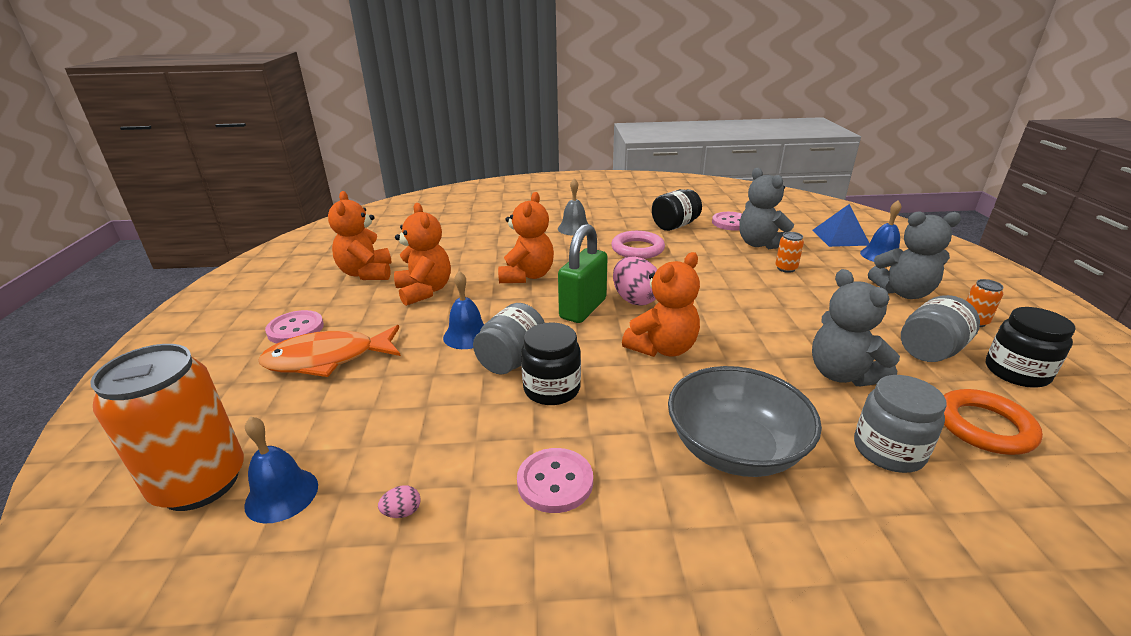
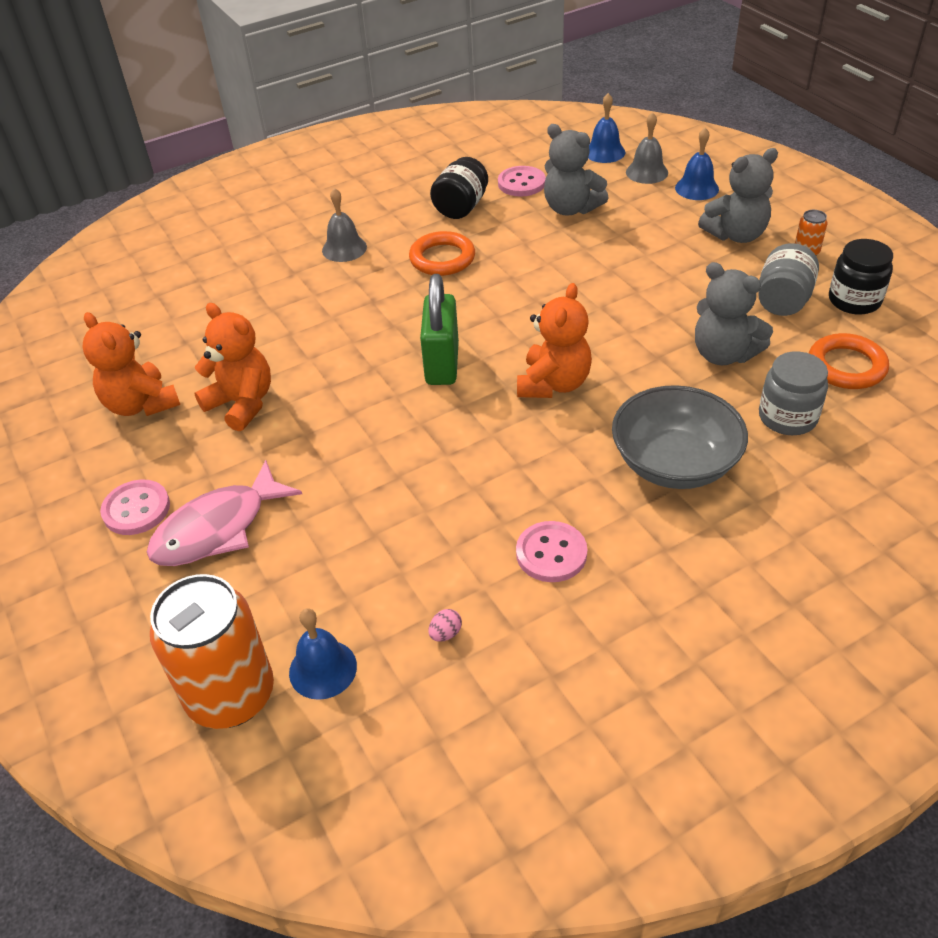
camera: 25 degrees left, 15 degrees up
(328, 359) = (218, 528): orange fish -> pink fish
(467, 335) = (345, 442): blue bell -> blue bell (604, 152)
(512, 360) = (418, 453): grey jar -> none
(527, 276) = (345, 340): orange teddy bear -> none
(552, 389) = (482, 469): black jar -> none
(635, 299) = (487, 333): pink egg -> none
(637, 249) = (442, 258): pink ring -> orange ring
(786, 268) = (614, 237): orange can -> none
(840, 237) = (647, 172): blue pyramid -> grey bell

